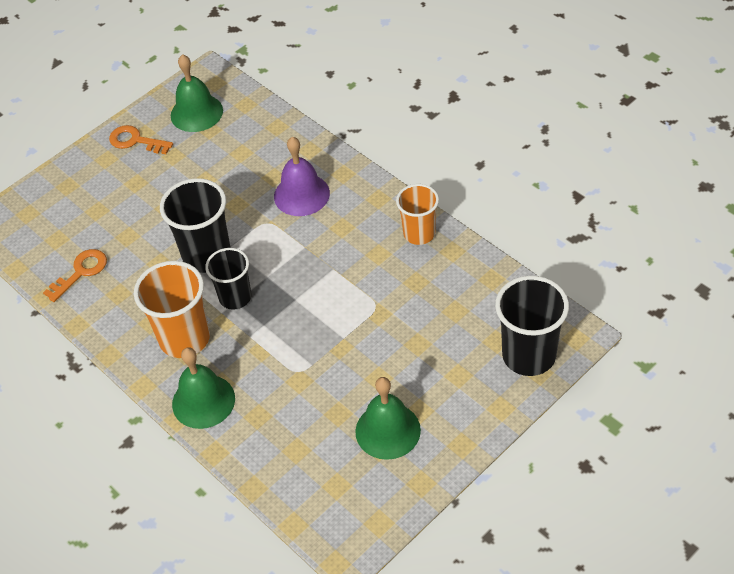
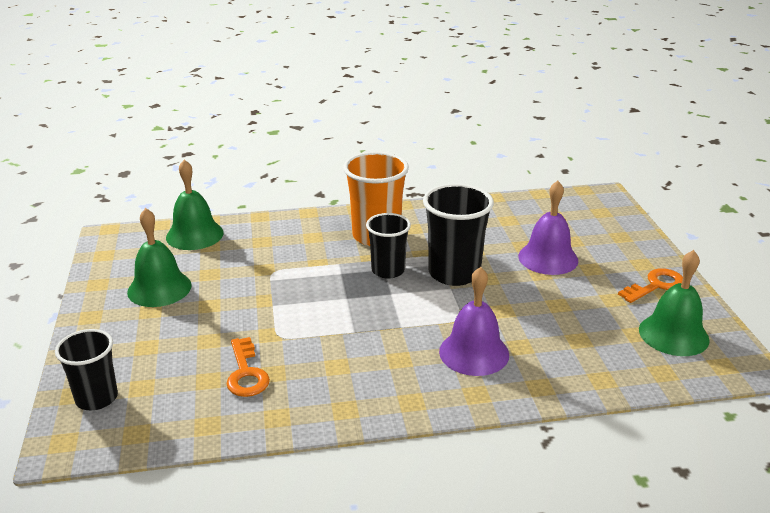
camera: 120 degrees right, 20 degrees down
(81, 272) = (503, 215): orange key -> orange key (246, 373)
(138, 212) = (548, 258): none -> purple bell
(203, 401) = (307, 225): green bell -> green bell (194, 235)
(419, 233) = (328, 405): orange cup -> none
(529, 355) = (96, 398): black cup -> black cup, size x0.65

